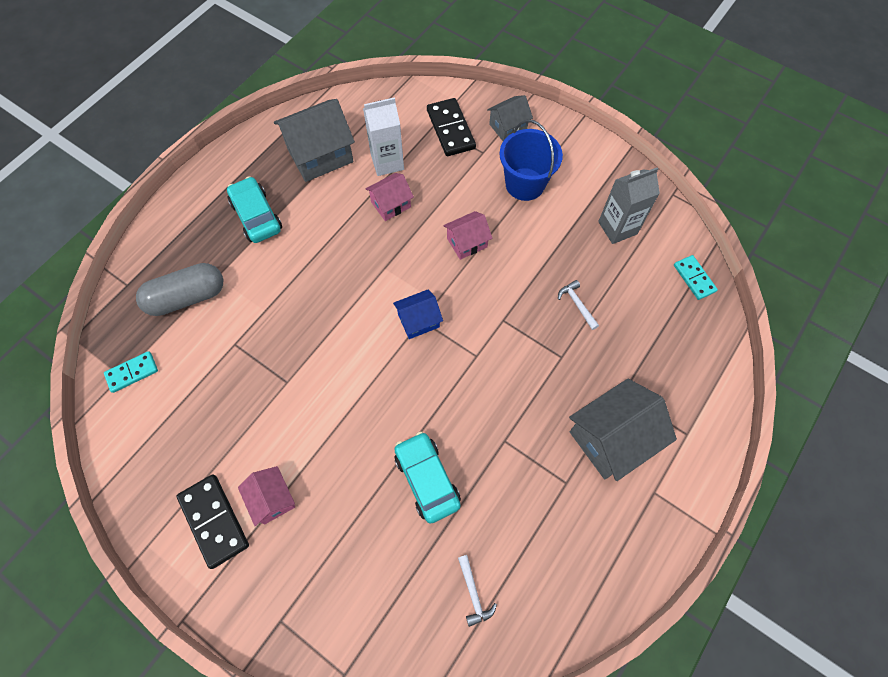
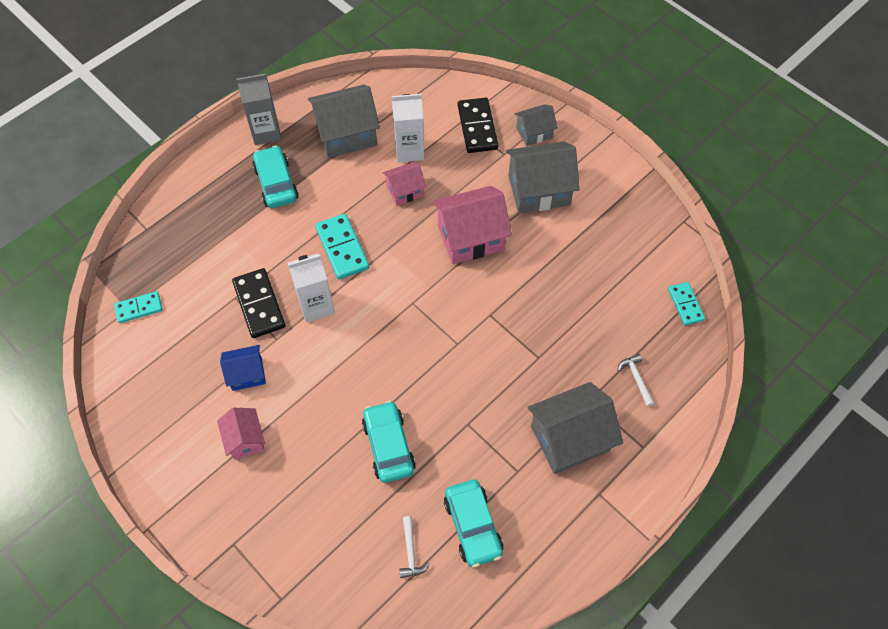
camera: 10 degrees right, 5 degrees down
(187, 297) = (199, 248): grey capsule -> none
(214, 521) = (190, 449): black domino -> black domino (259, 305)
(322, 339) = (316, 306): none -> white carton
(337, 274) = (342, 248): none -> turquoise domino
(418, 320) = (409, 303): blue house -> blue house (247, 374)
(467, 242) = (470, 237): pink house -> pink house, size x1.78
(525, 184) = (538, 190): blue bucket -> grey house
(532, 552) = (473, 526): none -> turquoise car
(577, 304) = (564, 311): white hammer -> white hammer (636, 378)
(617, 228) = (620, 245): grey carton -> grey carton (266, 132)

